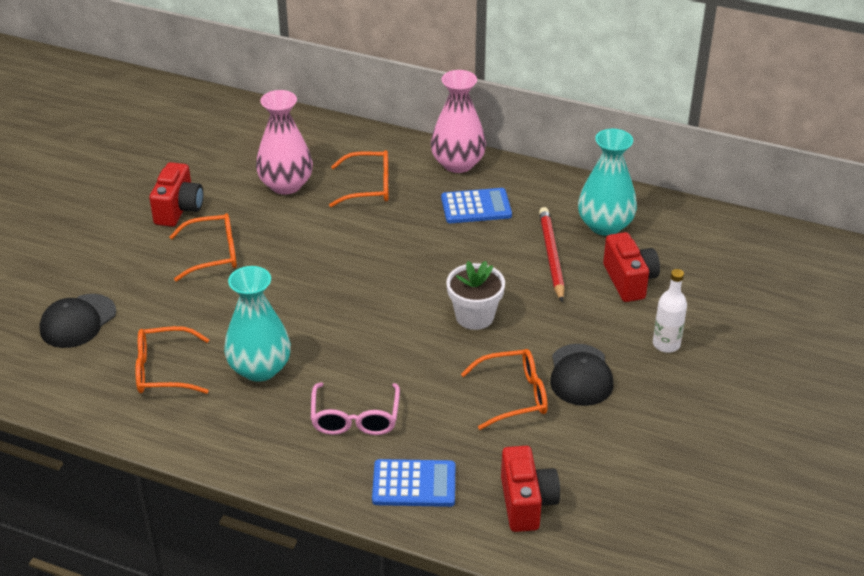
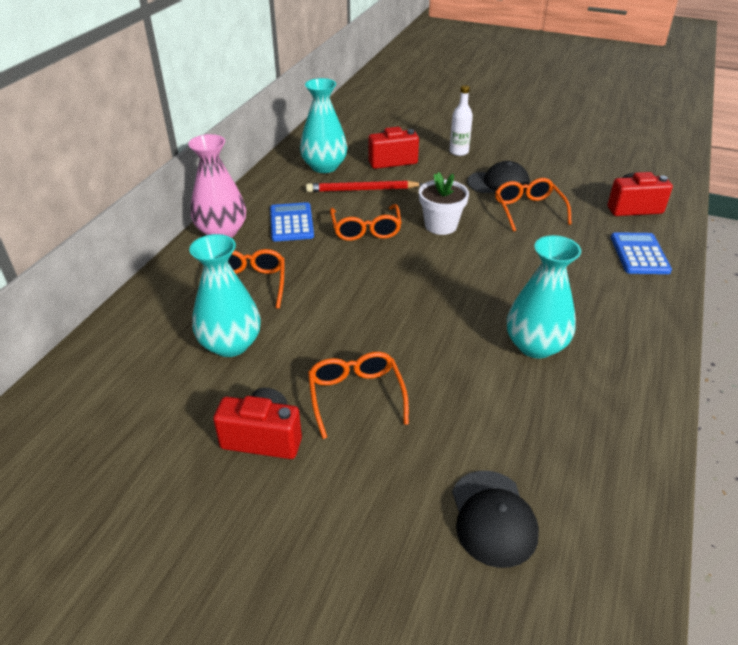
camera: 90 degrees left, 0 degrees up
(78, 321) = (493, 518): black cap -> black cap turned 45 degrees clockwise
(163, 370) = (559, 420): orange glasses -> orange glasses (366, 230)
(286, 185) = (230, 344): pink vase -> turquoise vase
(355, 419) = (581, 284): pink glasses -> none

